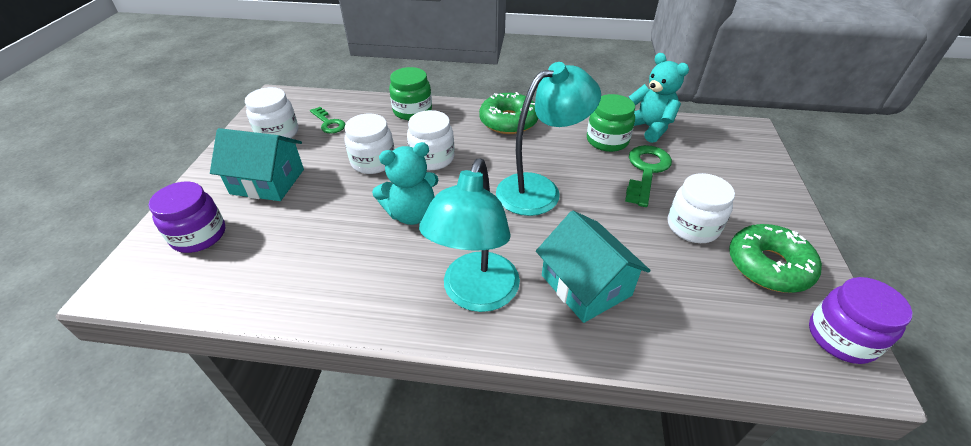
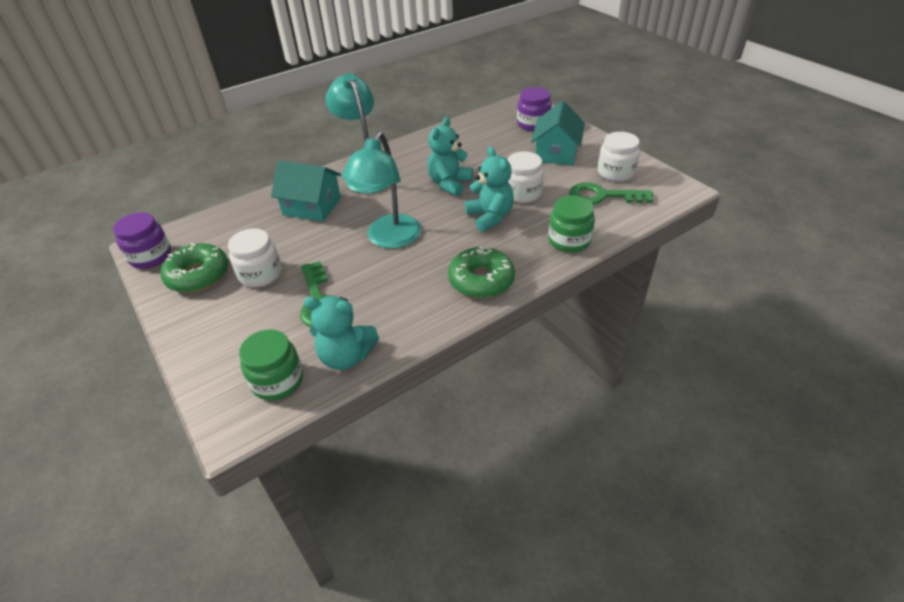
camera: 140 degrees right, 0 degrees up
(267, 181) = (556, 153): turquoise house -> turquoise house turned 45 degrees counterclockwise
(328, 123) = (603, 196): green key -> green key, size x1.61
(432, 158) = (490, 217): white jar -> turquoise teddy bear
(607, 140) = (375, 313): green jar -> green jar (277, 381)

